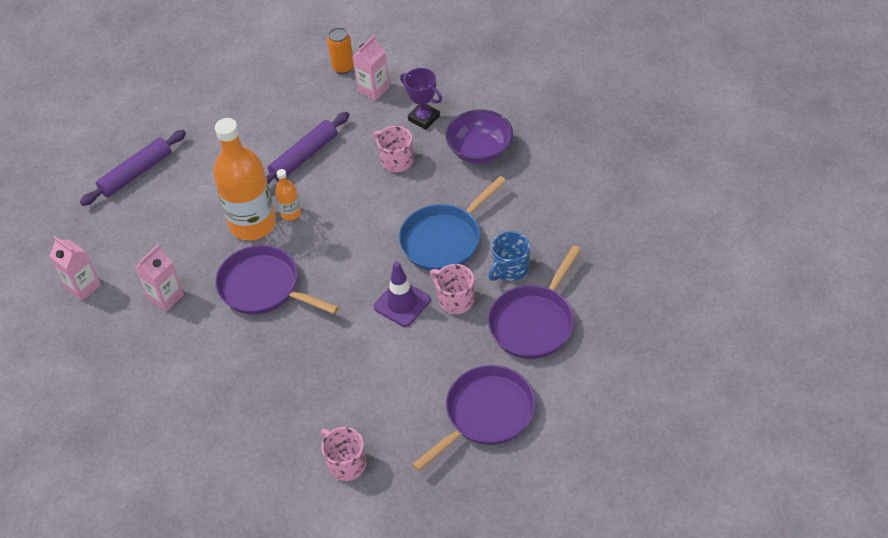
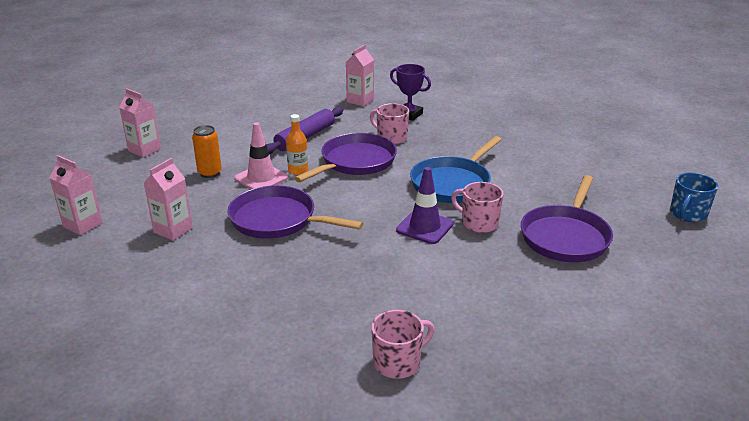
camera: 10 degrees left, 20 degrees down
(136, 173) = (144, 150): purple rolling pin -> pink carton
(253, 224) = (261, 178): orange bottle -> pink traffic cone
(343, 67) = (331, 90): orange can -> orange can (210, 173)
(346, 463) = (398, 362): pink mug -> pink mug turned 105 degrees clockwise
(480, 151) = (466, 131): purple bowl -> none
(486, 414) = (547, 310): purple pan -> purple pan (355, 162)
(510, 269) = (525, 201): blue mug -> blue mug (687, 214)

